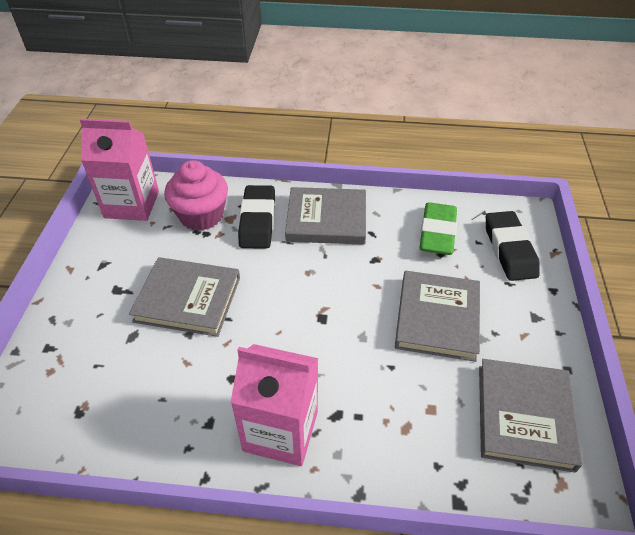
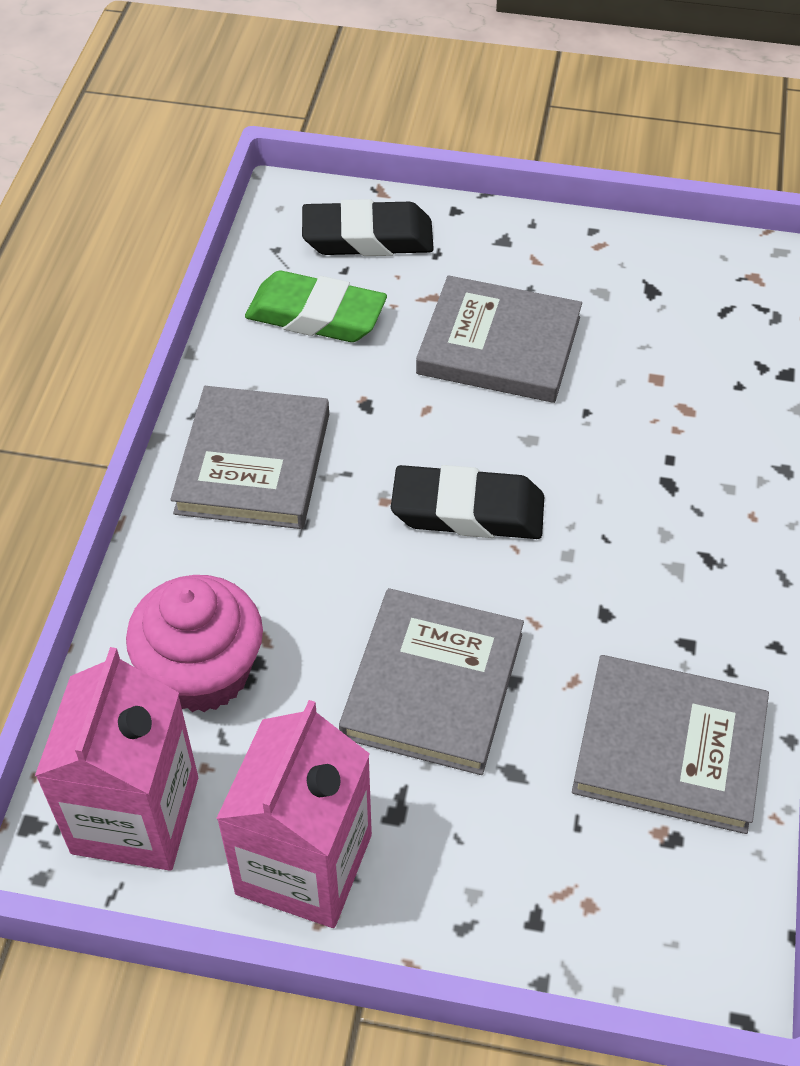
camera: 85 degrees left, 5 degrees up
(257, 221) = (237, 572): black eraser -> black eraser (467, 511)
(281, 430) = (696, 551): pink carton -> pink carton (304, 864)
(524, 416) = (665, 288): grey book -> grey book (669, 747)

